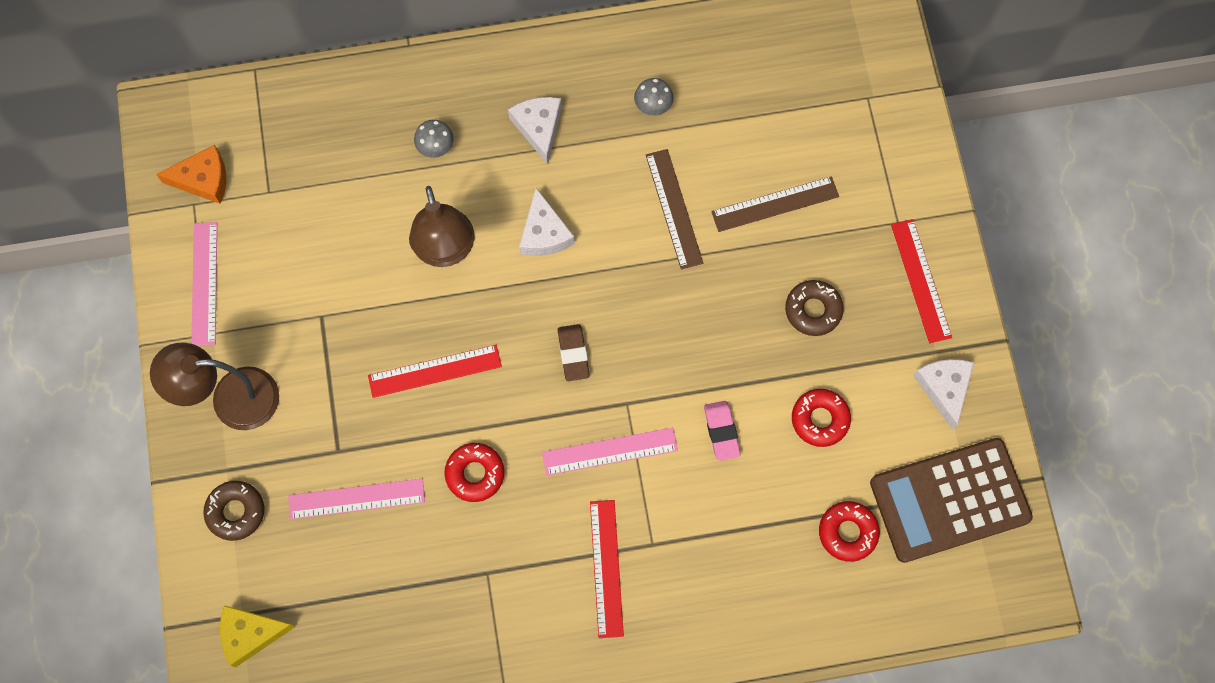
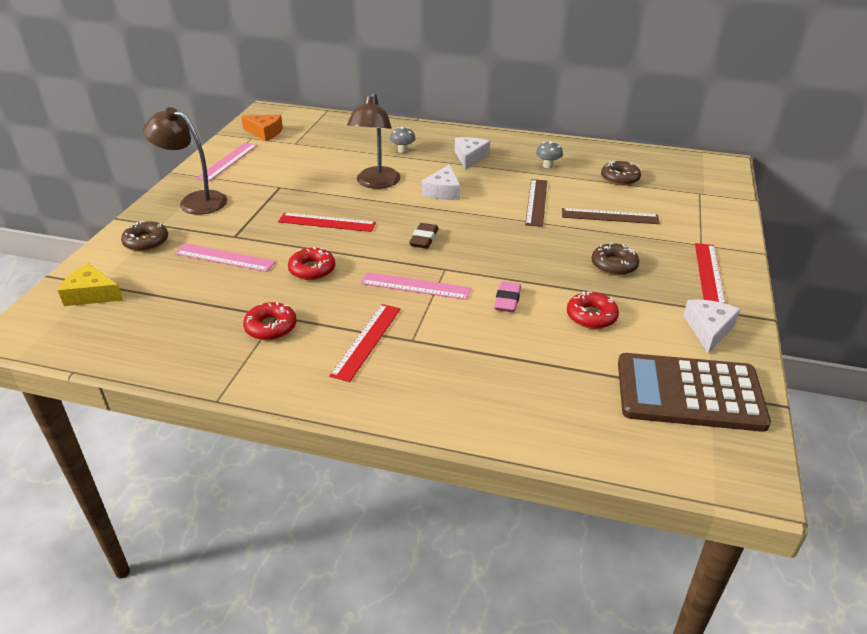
camera: 25 degrees right, 35 degrees down
(758, 101) = (620, 178): none -> brown donut
(847, 532) = (583, 383): red donut -> red donut (271, 327)

